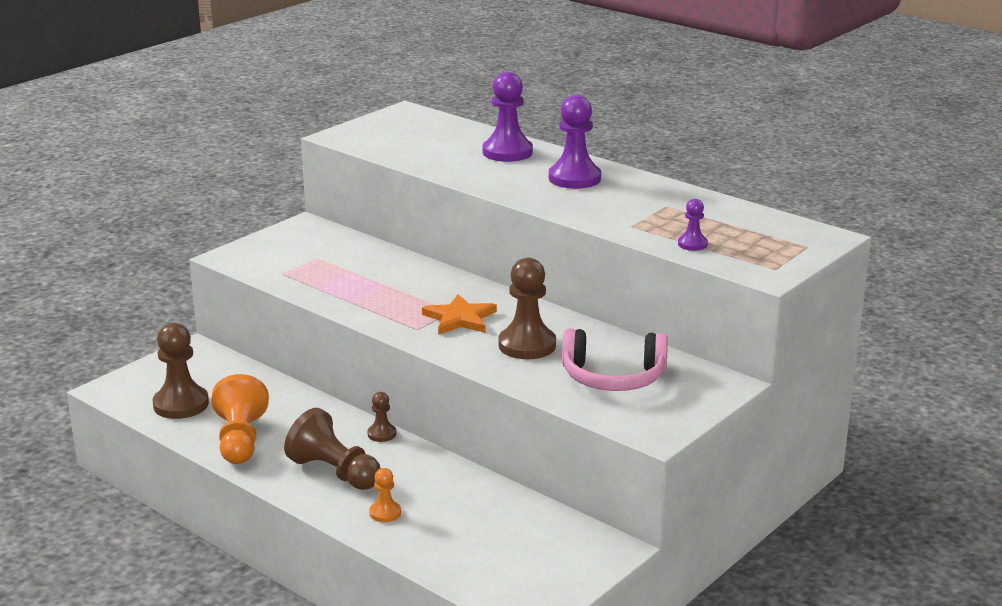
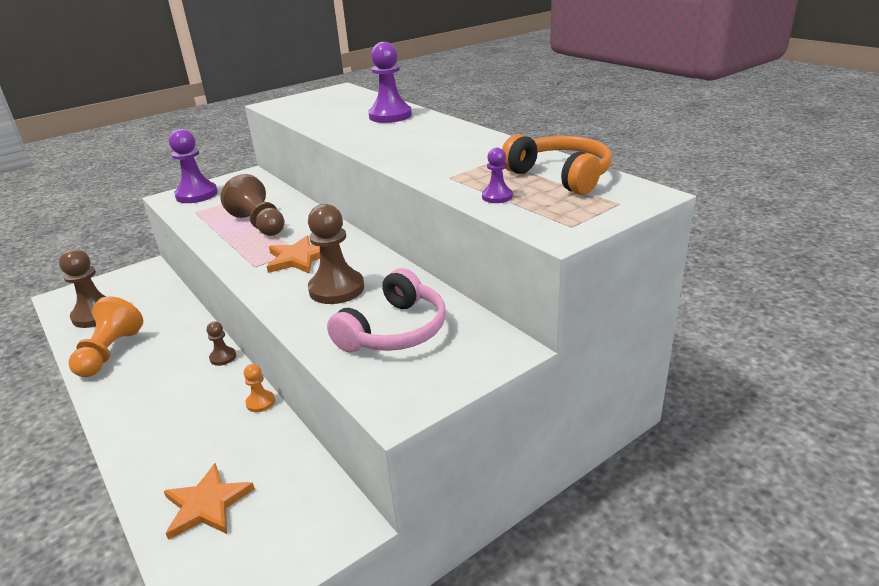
camera: 15 degrees right, 5 degrees up
(335, 472) = (155, 394): brown pawn -> brown pawn (259, 224)
(385, 513) = (163, 446): orange pawn -> orange pawn (260, 402)
(470, 549) = (207, 504): none -> orange star
(574, 178) = (429, 136): purple pawn -> purple pawn (196, 195)
(613, 377) = (394, 330): pink headphones -> pink headphones turned 75 degrees counterclockwise
(740, 221) = (560, 176): none -> orange headphones

